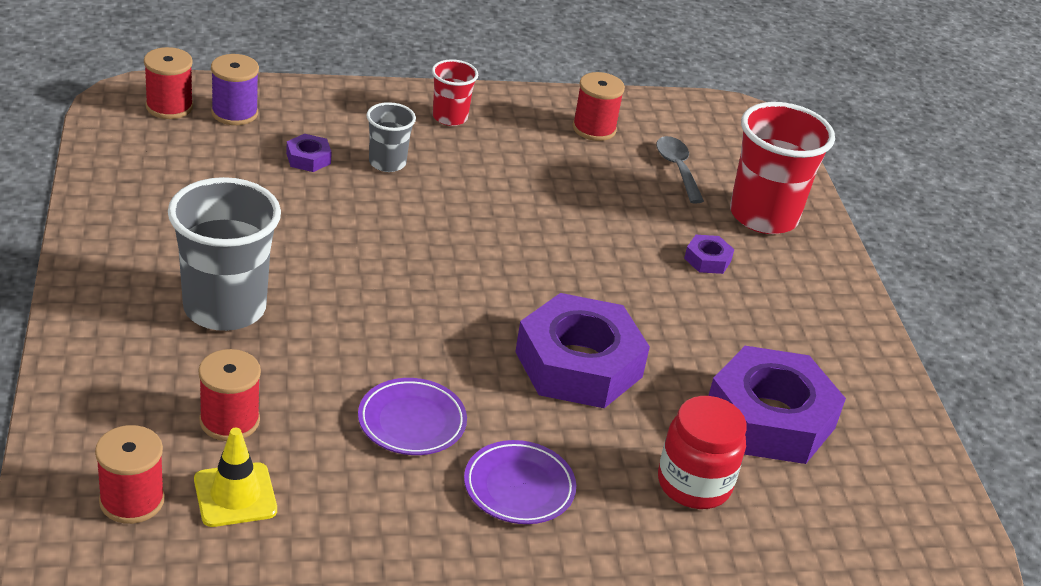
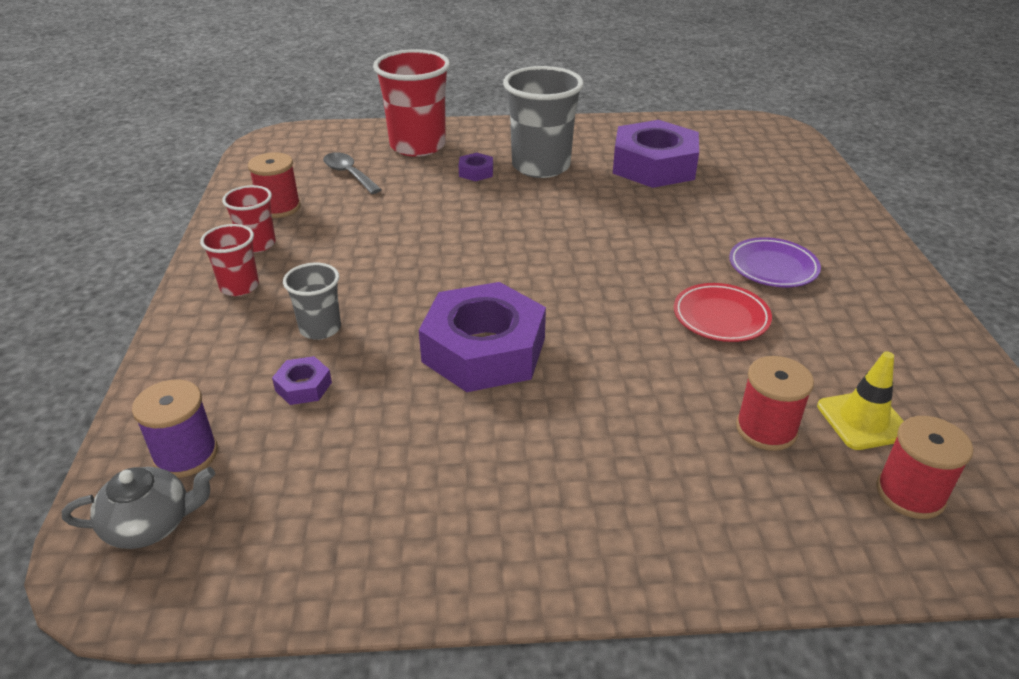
camera: 80 degrees left, 0 degrees up
(169, 107) = (150, 524): red spool -> grey teapot
(224, 308) = (591, 442): grey cup -> grey cup (541, 166)
(412, 422) = (721, 317): purple plate -> red plate
(522, 121) = (257, 244): none -> red cup
(579, 364) = (619, 234): purple nut -> purple nut (484, 350)
(677, 168) = (349, 174): grey spoon -> grey spoon turned 60 degrees clockwise
(694, 484) = (733, 198): red jar -> none

